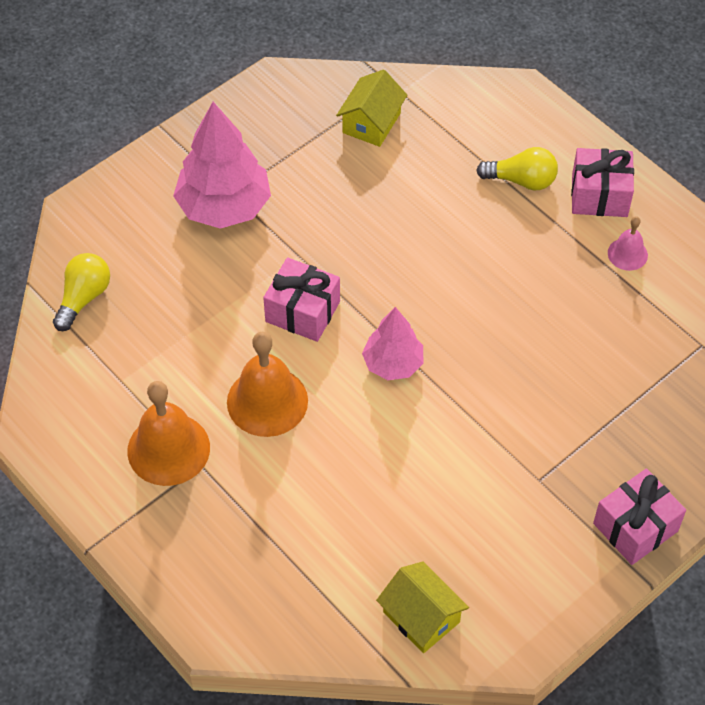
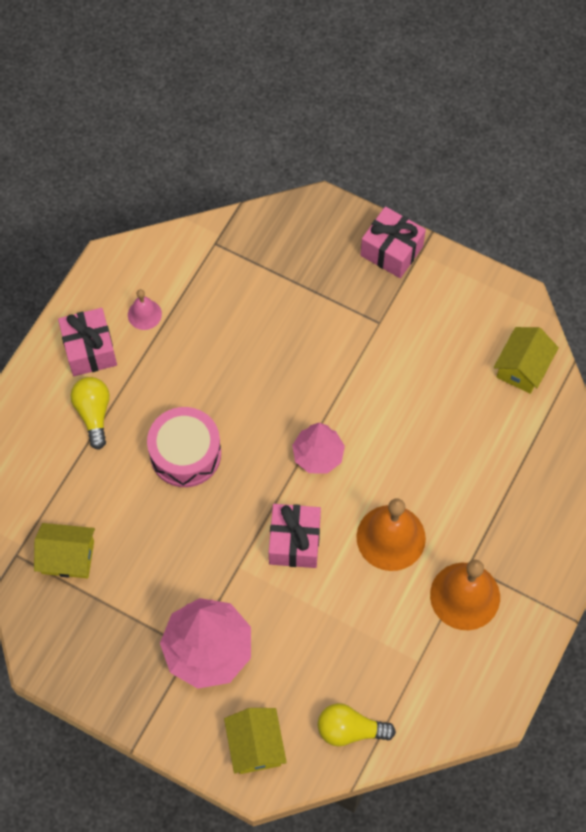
camera: 110 degrees left, 10 degrees up
(110, 217) = (255, 745): none -> yellow house
(444, 245) = (185, 453): none -> pink drum

